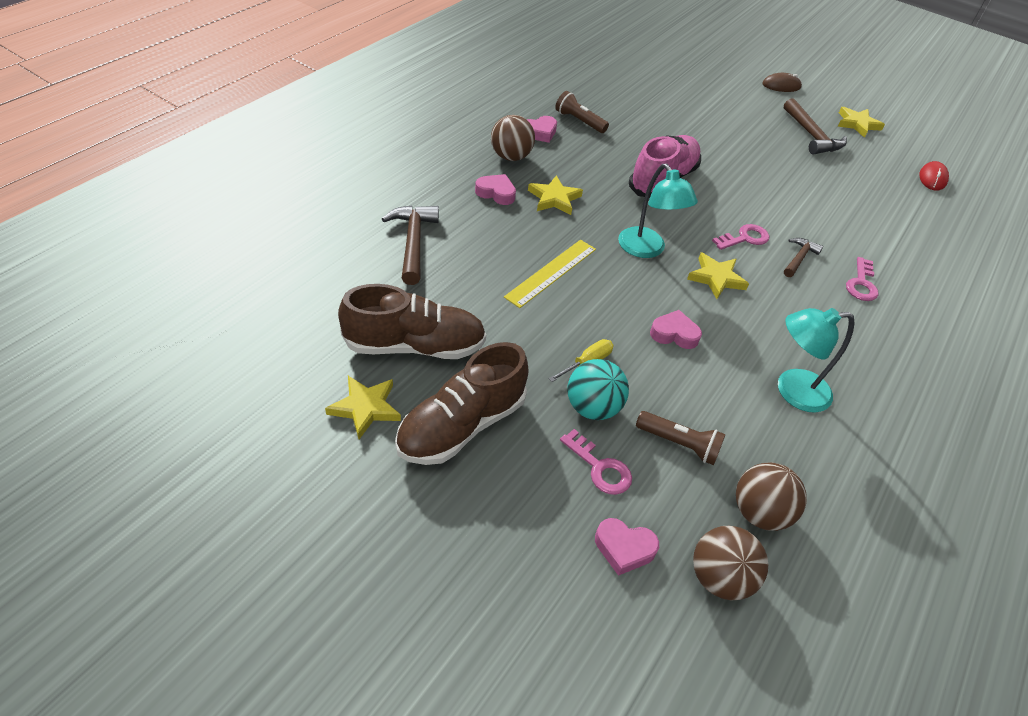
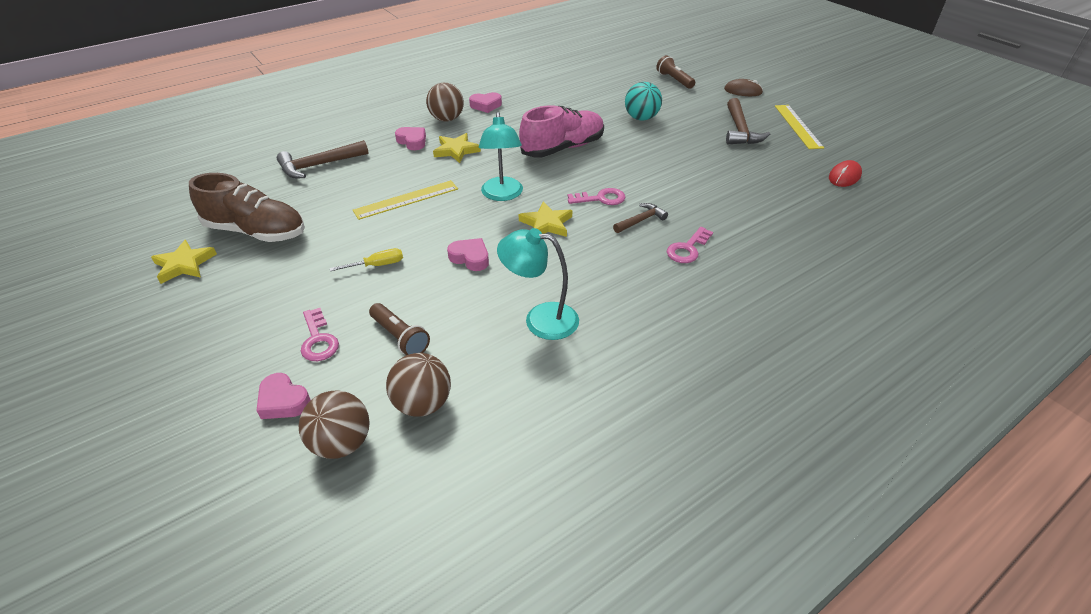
camera: 25 degrees right, 5 degrees down
(413, 242) = (318, 165): brown hammer -> brown hammer turned 135 degrees counterclockwise
(461, 425) = (240, 289): brown shoe -> none
(579, 121) = (527, 101): brown flashlight -> brown flashlight (674, 80)
(592, 408) = (352, 297): turquoise ball -> turquoise ball (641, 118)
(857, 124) = (798, 126): yellow star -> yellow ruler

